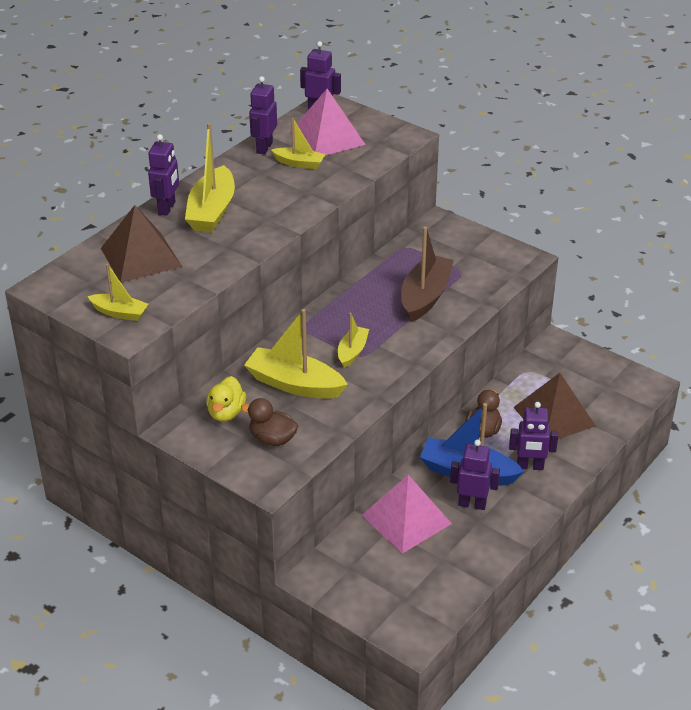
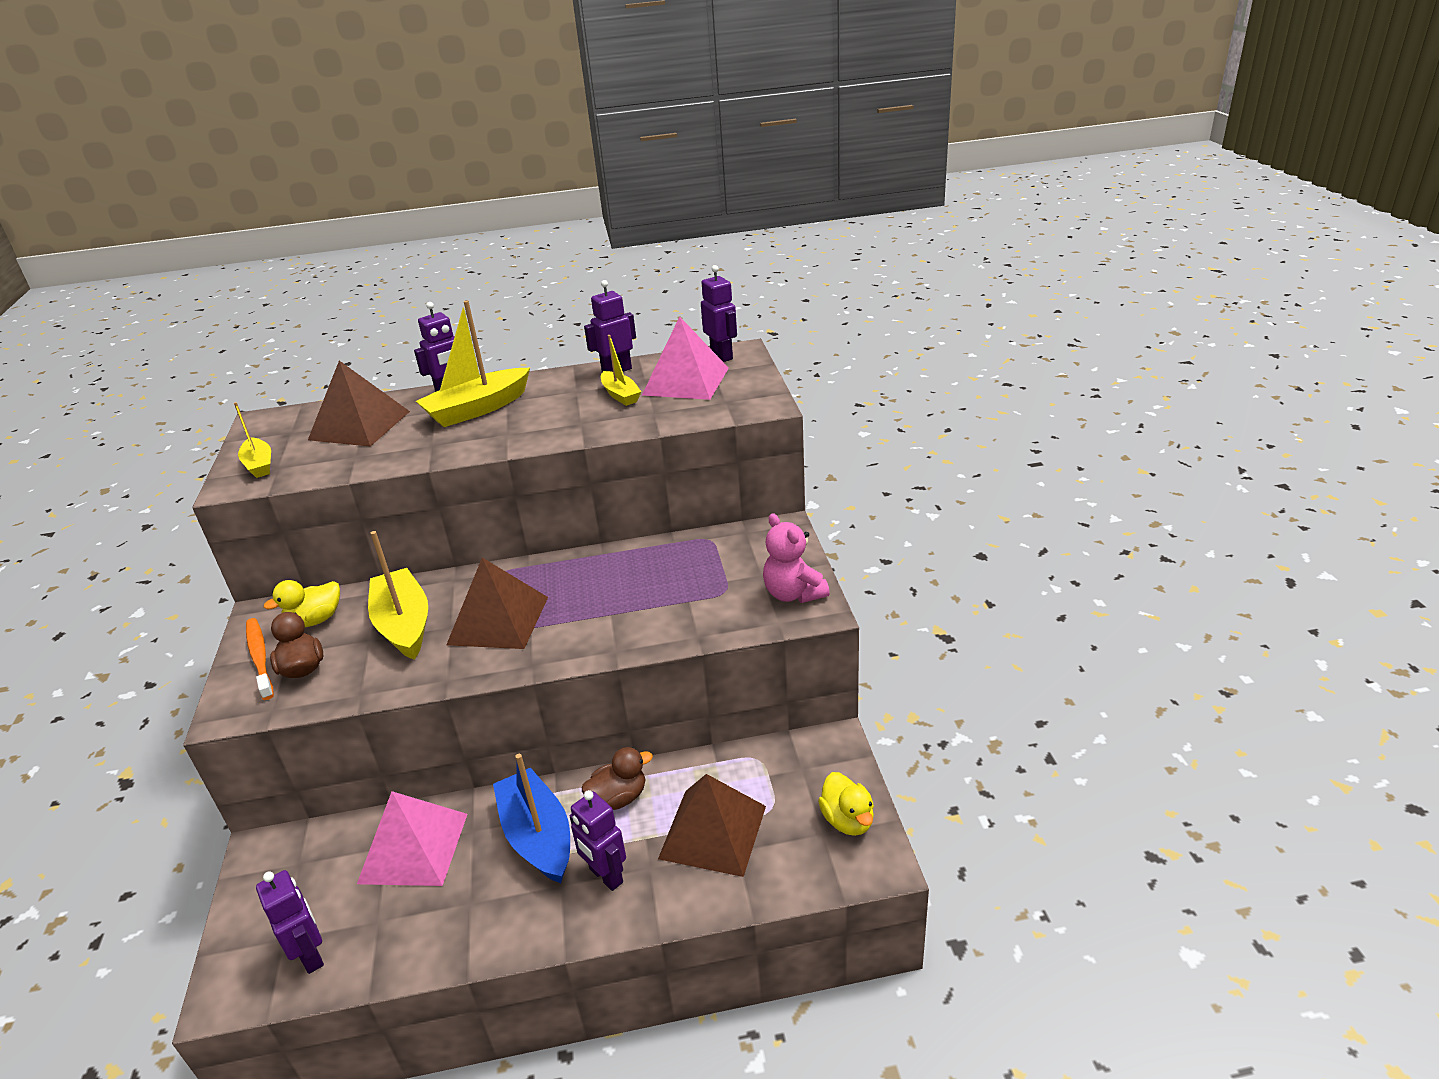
camera: 45 degrees right, 5 degrees down
(229, 450) = (260, 657): none -> orange toothbrush
(352, 352) = (498, 620): yellow boat -> brown pyramid
(425, 296) = (649, 599): brown boat -> none
(472, 504) = (490, 878): purple robot -> purple robot (311, 955)
(501, 255) = (793, 594): none -> pink teddy bear
(610, 374) = (847, 820): none -> yellow duck

